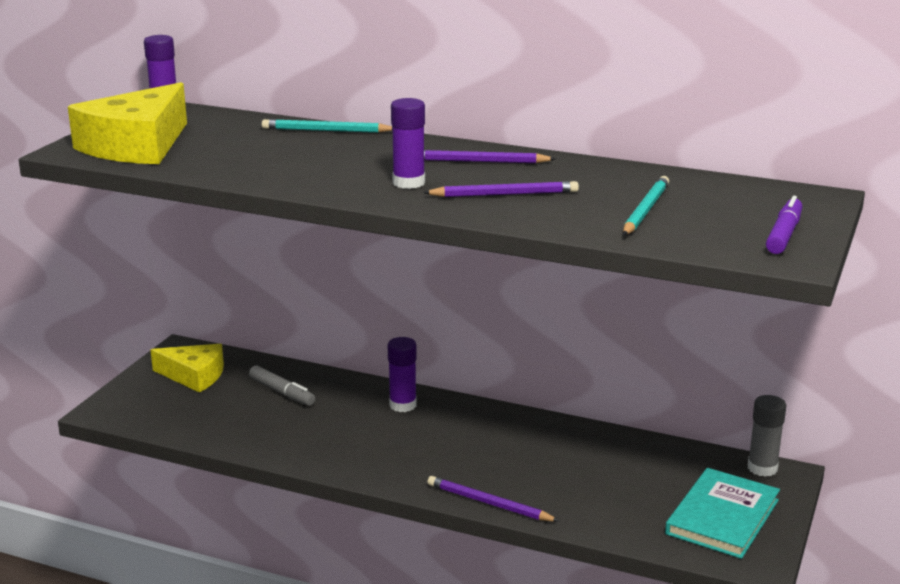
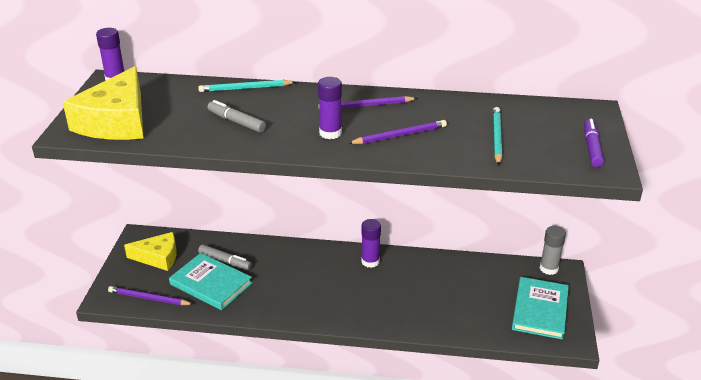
camera: 15 degrees left, 10 degrees up
(249, 415) = (211, 284): none -> turquoise book
(290, 160) = (236, 122): none -> grey marker
(403, 405) = (310, 258): purple glue stick -> purple glue stick (370, 261)
(489, 503) = (396, 327): purple pencil -> purple pencil (149, 298)

